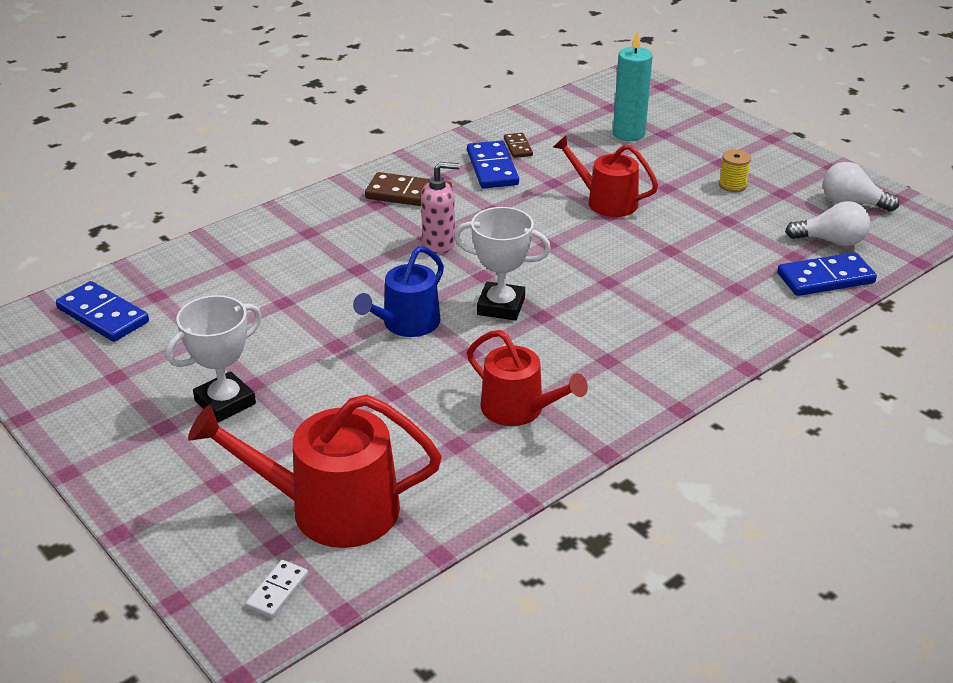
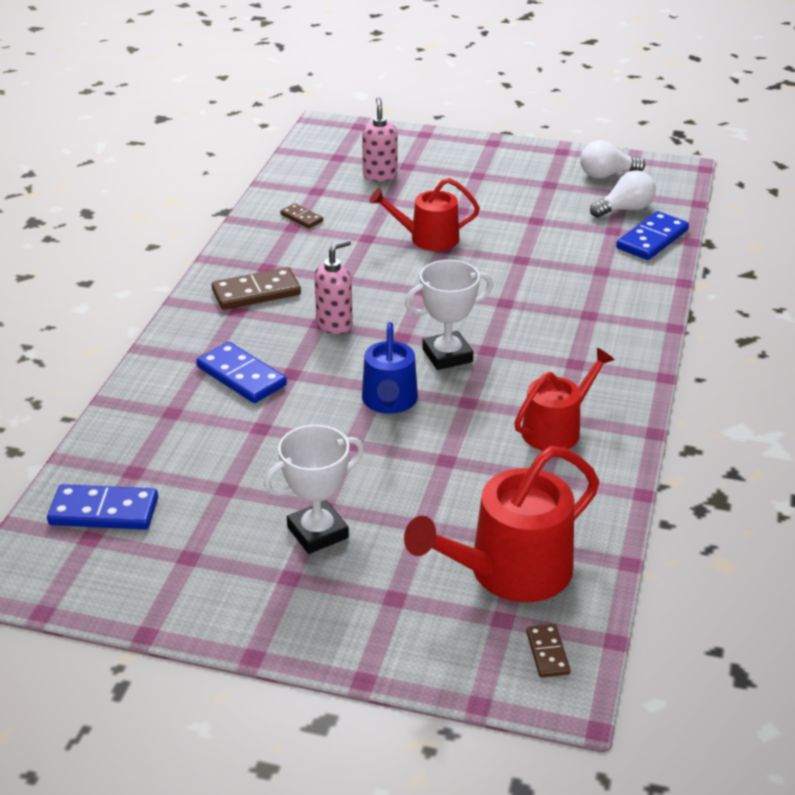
camera: 35 degrees left, 0 degrees up
(225, 402) = (317, 532): white trophy -> white trophy turned 45 degrees clockwise
(277, 591) = (547, 653): white domino -> brown domino
(492, 168) = (302, 243): blue domino -> blue domino (241, 376)
(518, 409) = (556, 429): red watering can -> red watering can turned 45 degrees counterclockwise
(628, 134) = (380, 175): turquoise candle -> pink soap dispenser
(732, 185) = (508, 191): yellow spool -> none

